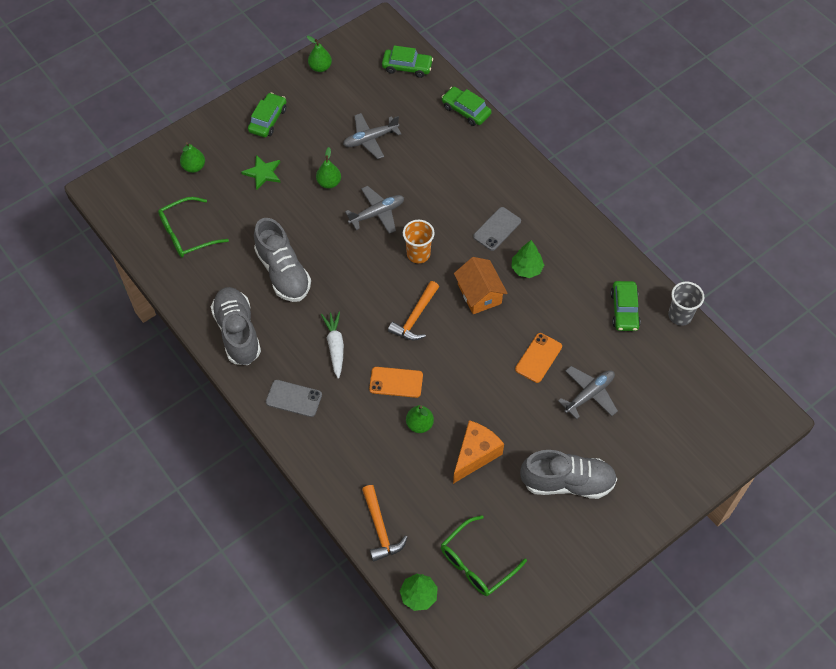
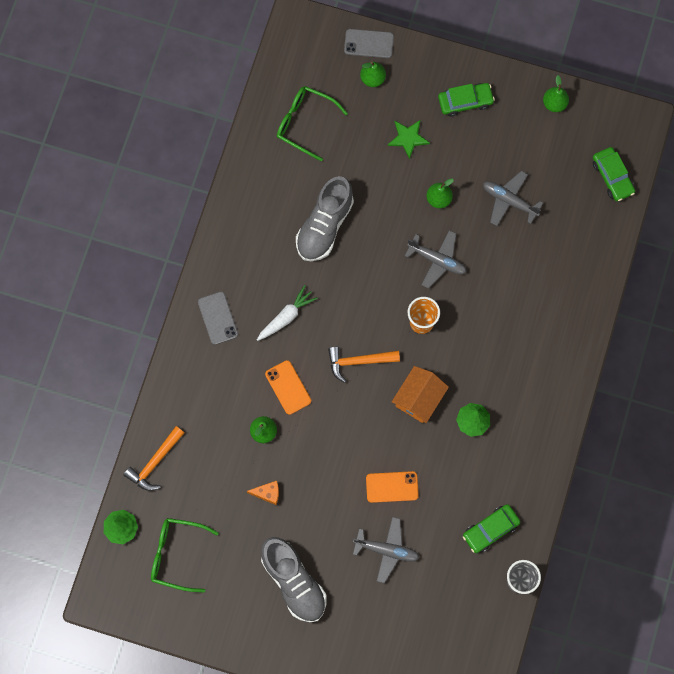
camera: 55 degrees right, 15 degrees up
(237, 332) = (244, 232): grey shoe -> none
(466, 110) = (602, 260): green car -> none
(475, 455) = (267, 493): orange cheese -> orange cheese, size x0.56
(497, 229) = (495, 370): grey phone -> grey phone (368, 43)

